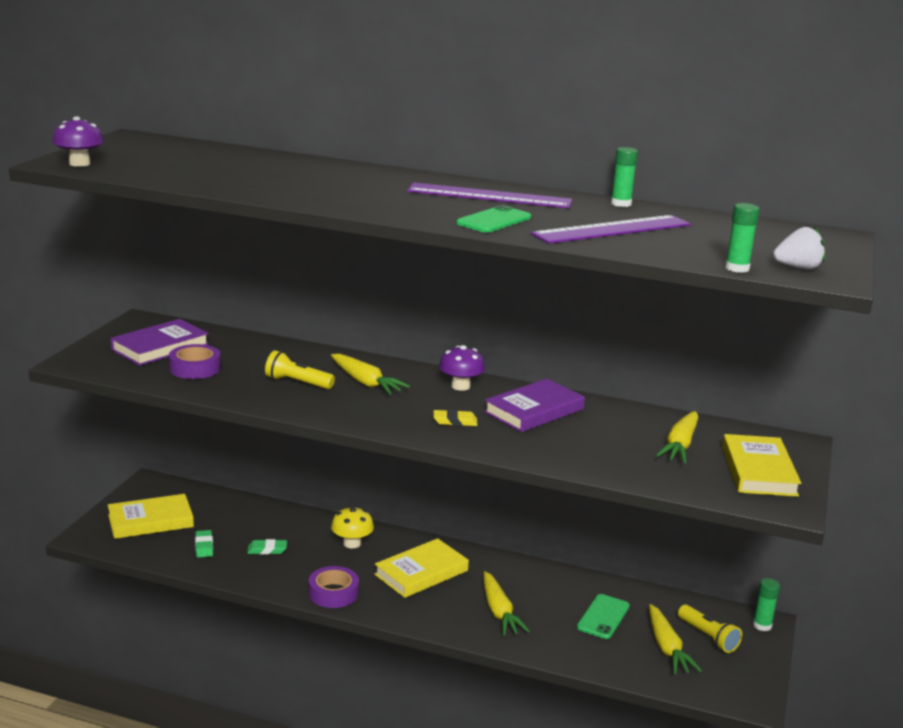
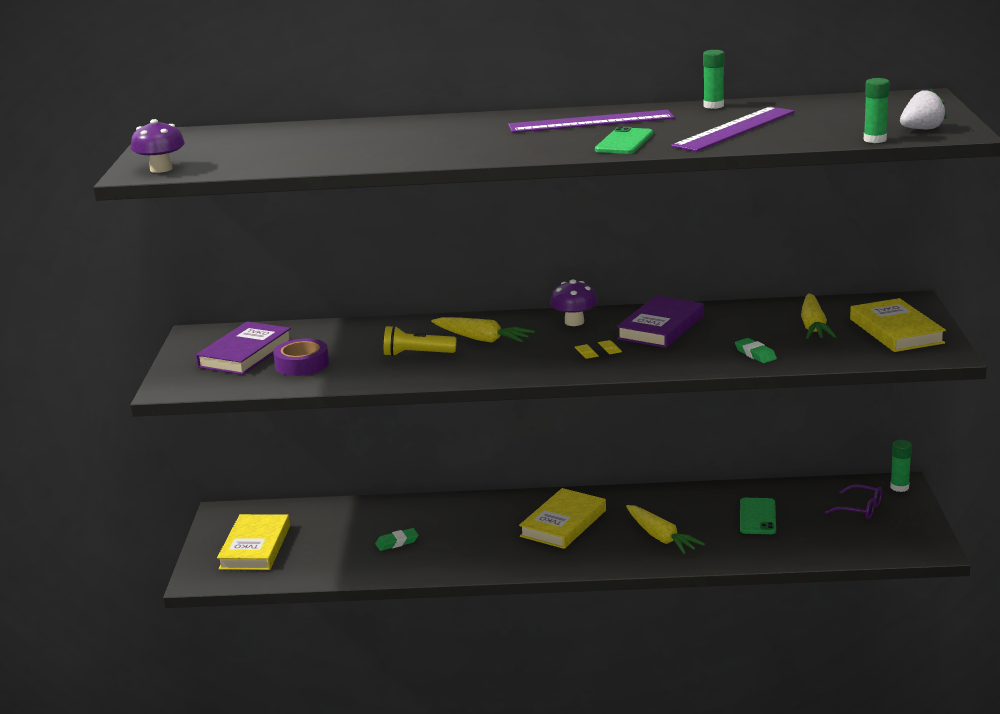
camera: 15 degrees left, 0 degrees up
(150, 521) = (255, 547): yellow book -> yellow book turned 45 degrees counterclockwise
(204, 546) = (330, 555): green eraser -> green eraser (755, 354)
(333, 593) = (493, 562): purple tape -> none
(352, 543) = (476, 515): yellow mushroom -> none
(667, 648) = (831, 527): yellow carrot -> none
(708, 637) = (860, 509): yellow flashlight -> purple glasses

